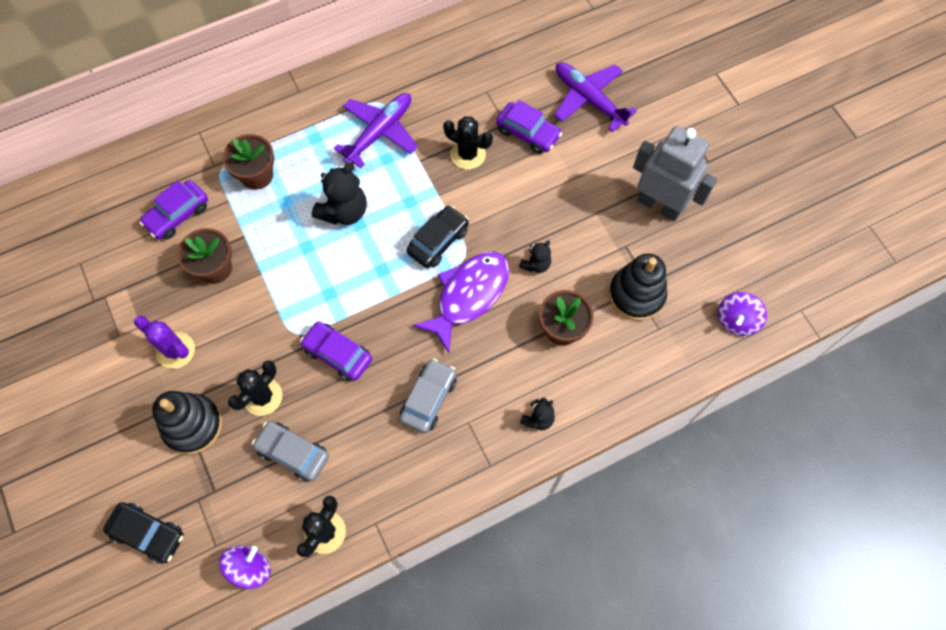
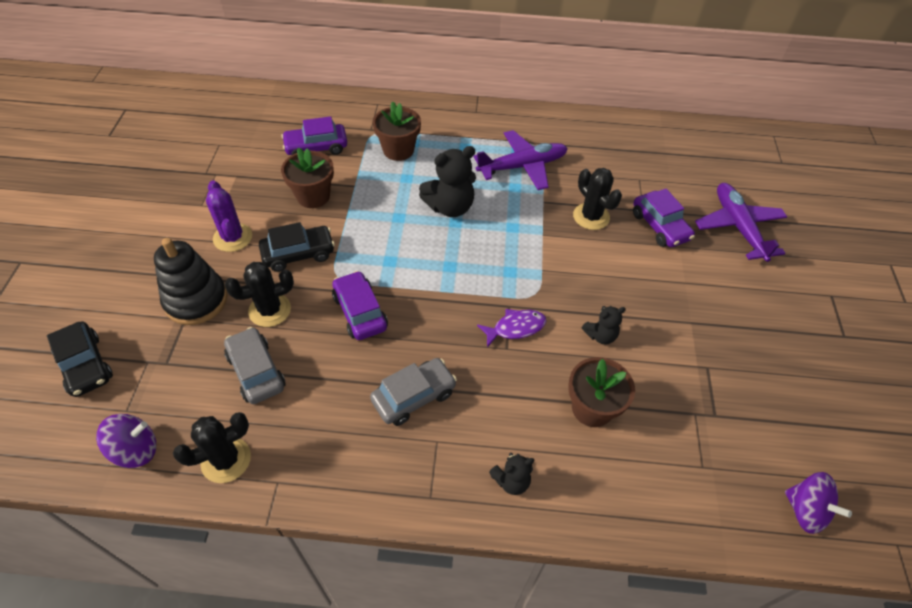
camera: 30 degrees right, 15 degrees down
(438, 241) = (517, 269): black car -> black car (298, 254)
(468, 295) = (515, 328): purple fish -> purple fish, size x0.54
(636, 295) = (694, 419): black stacking toy -> none
(659, 205) = (767, 349): grey robot -> none
(736, 320) = (805, 510): purple spinning top -> purple spinning top turned 105 degrees counterclockwise

